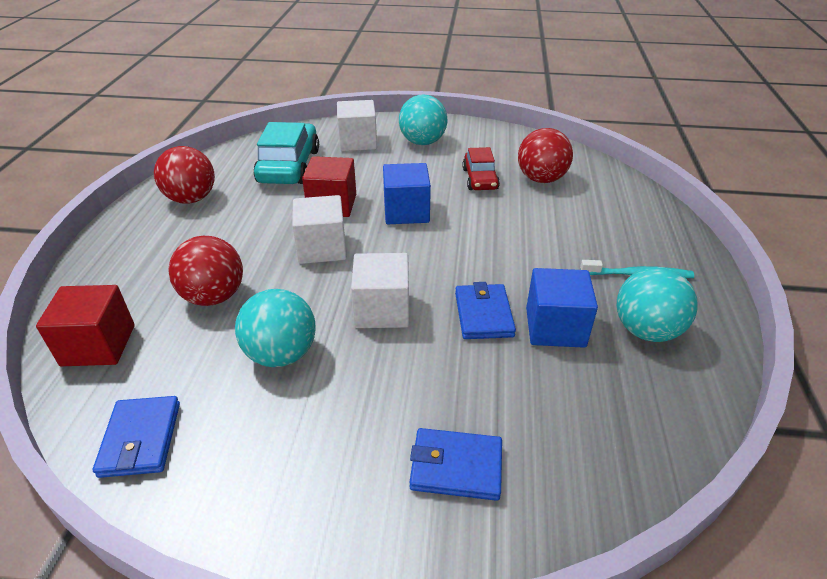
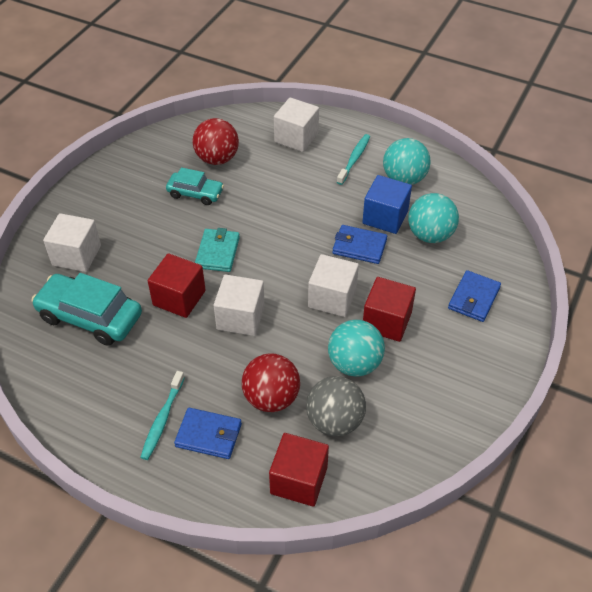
camera: 70 degrees left, 10 degrees up
(141, 439) = (405, 452): blue wallet -> blue wallet (208, 435)
(176, 233) = (162, 419): none -> turquoise toothbrush
(186, 356) = (334, 421): none -> grey ball
(191, 199) = (106, 403): red ball -> none
(364, 370) = (386, 321): none -> red cube
(406, 212) = (217, 252): blue cube -> turquoise wallet
(422, 142) = (109, 210): turquoise ball -> turquoise ball (430, 235)
(480, 179) = (195, 193): red car -> turquoise car
(628, 221) = (296, 137): none -> white cube

